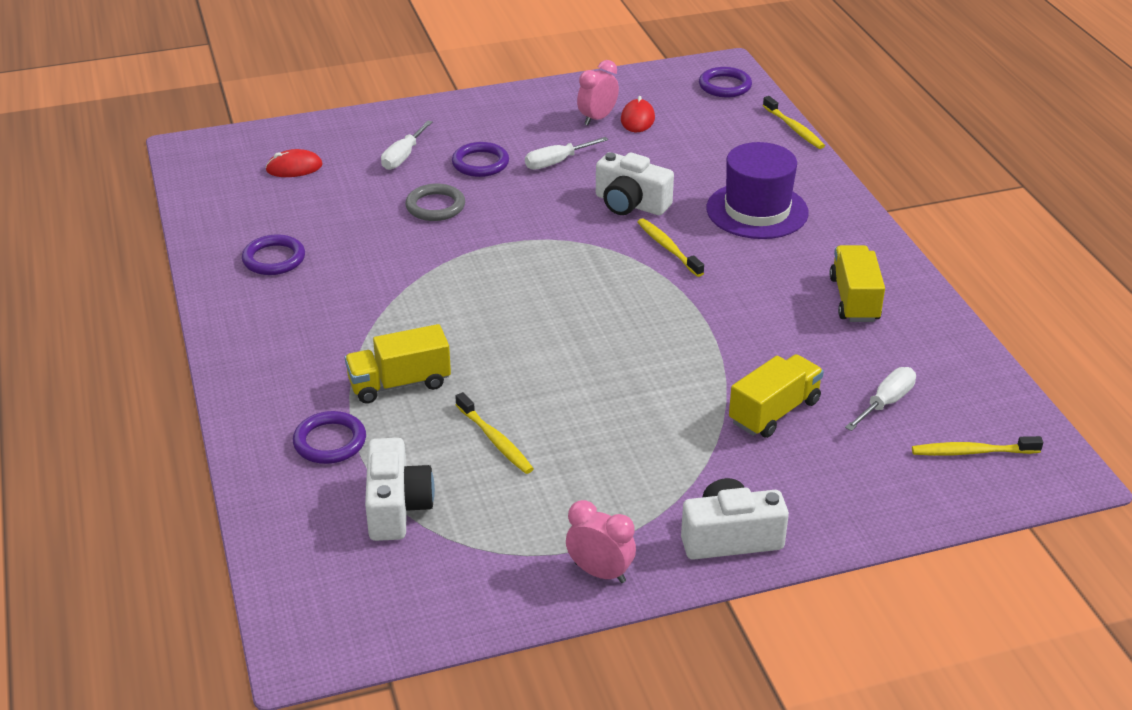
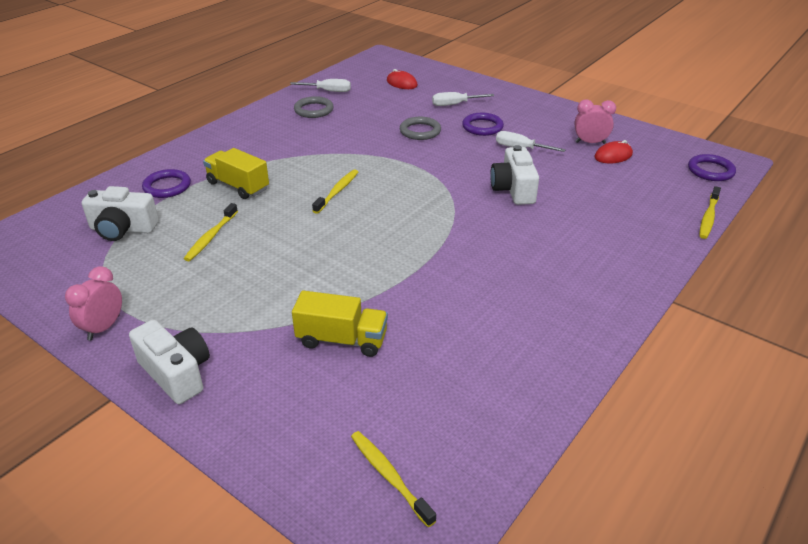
camera: 55 degrees right, 0 degrees up
(274, 259) = (313, 110): purple ring -> grey ring
(397, 507) = (123, 229): white camera -> white camera turned 45 degrees clockwise
(600, 572) = (104, 328): pink clock -> pink clock turned 150 degrees counterclockwise
(668, 248) = (483, 221): yellow toothbrush -> yellow toothbrush (337, 191)
(757, 210) = (579, 240): purple hat -> none
(854, 299) = (527, 328): yellow truck -> none
(886, 403) = (409, 396): white screwdriver -> white screwdriver (328, 91)

